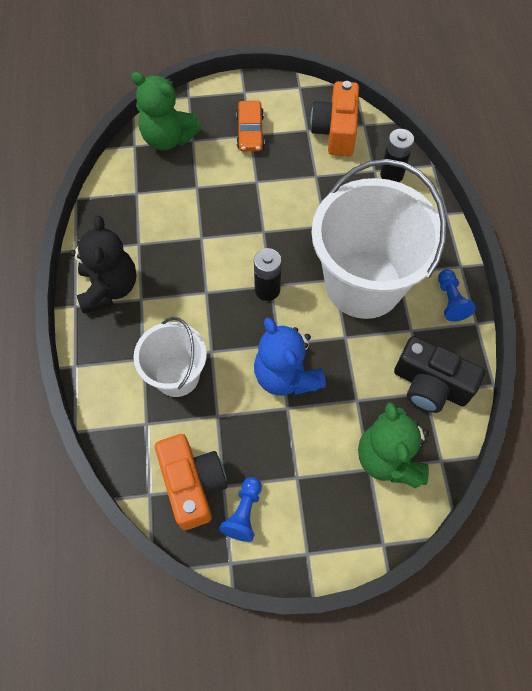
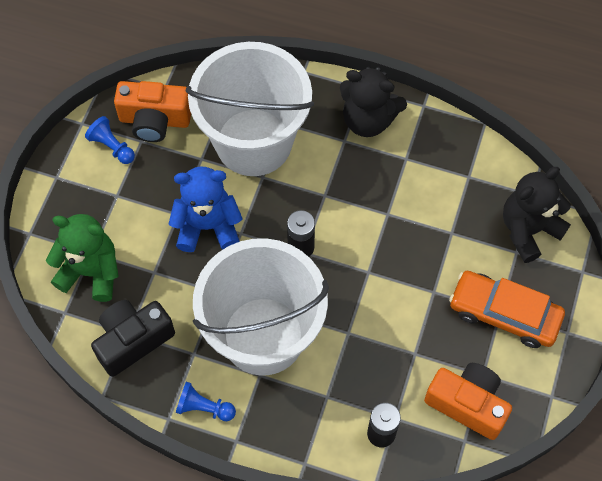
camera: 115 degrees right, 0 degrees up
(168, 138) = (528, 230): green teddy bear -> black teddy bear
(177, 375) = (253, 142): white bucket -> white bucket, size x1.83
(250, 132) = (504, 313): orange car -> orange car, size x1.53

